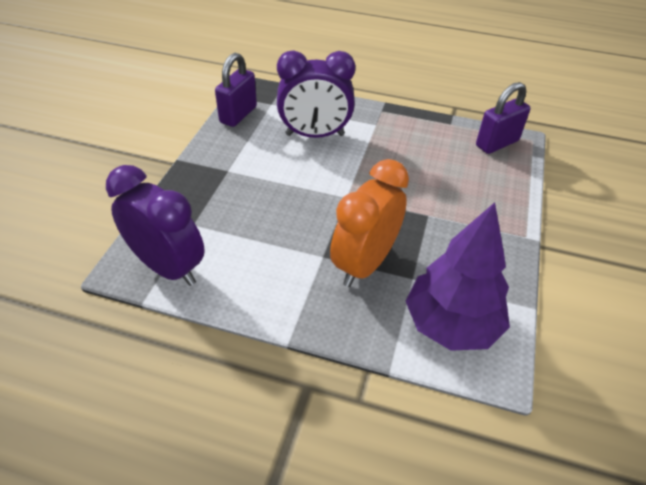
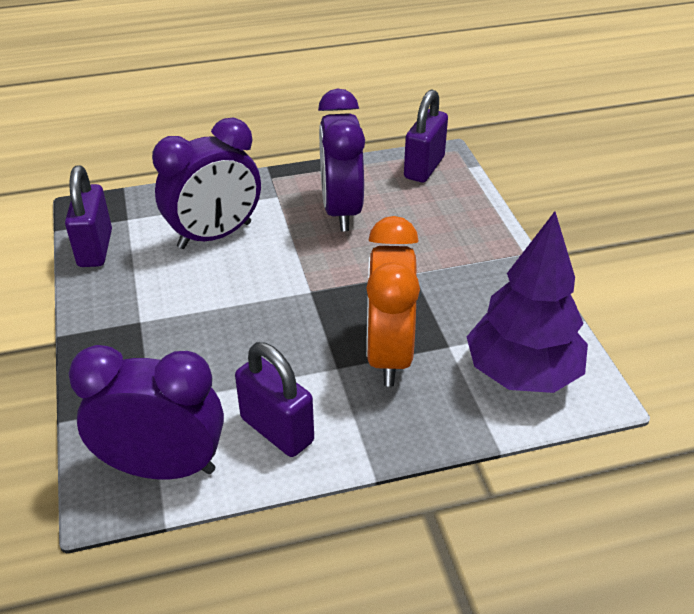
camera: 30 degrees left, 5 degrees down
(252, 278) = (277, 430): none -> purple padlock
(411, 151) = (341, 210): none -> purple clock

